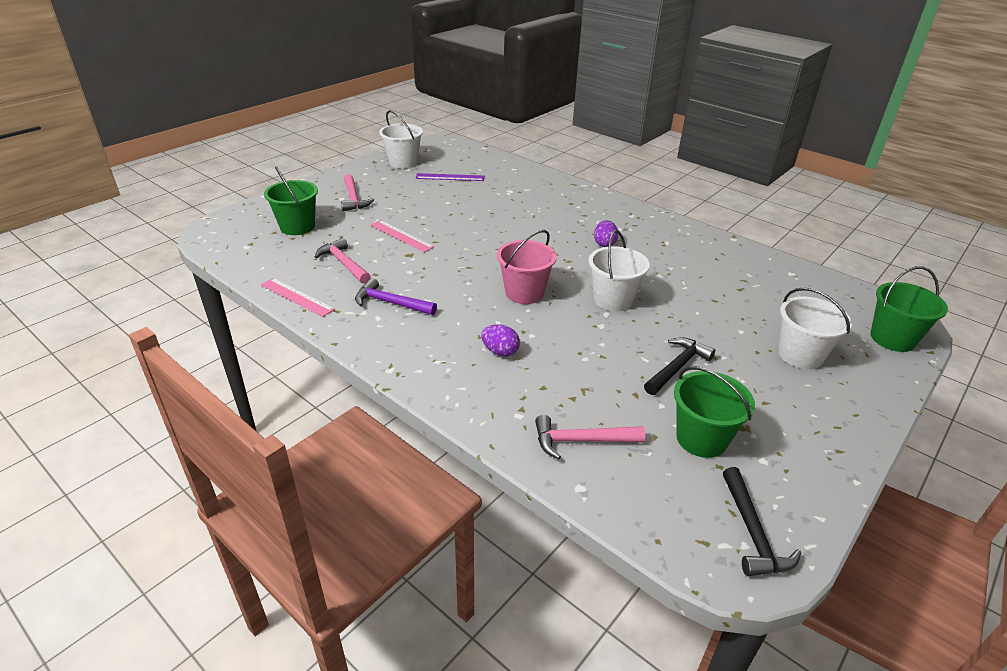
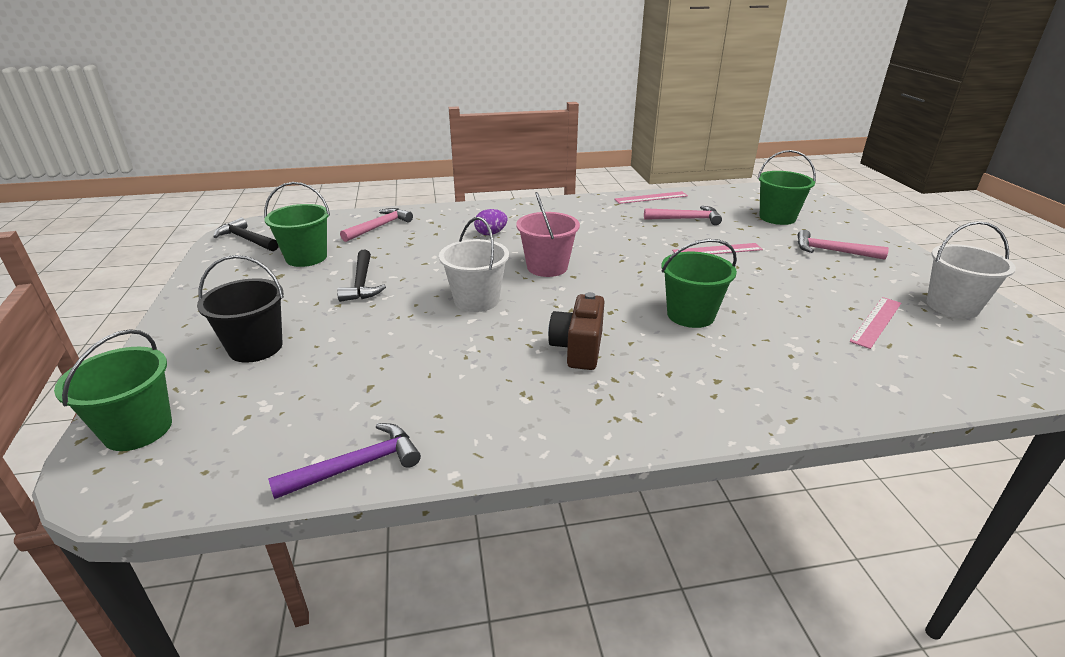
camera: 130 degrees right, 5 degrees down
(391, 303) = (603, 219): purple hammer -> purple hammer (356, 466)
(450, 177) = (876, 322): purple ruler -> pink ruler
(516, 223) = (690, 315): none -> green bucket
(604, 244) = (578, 349): purple egg -> brown camera
(800, 355) = (256, 347): white bucket -> black bucket

